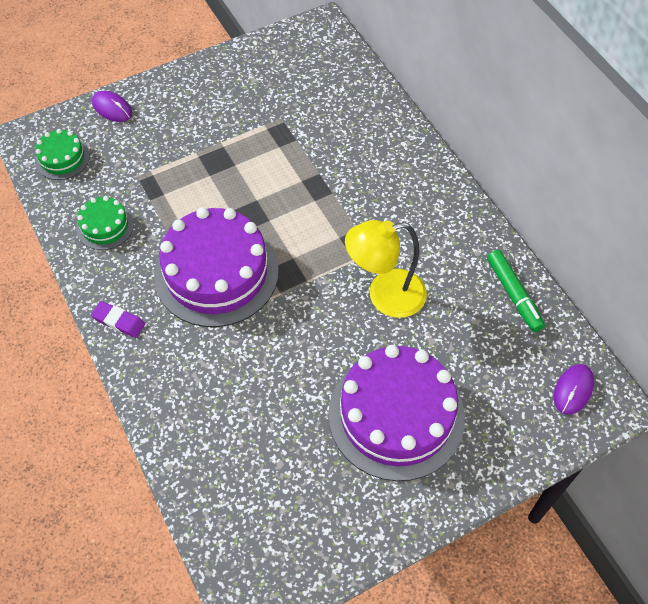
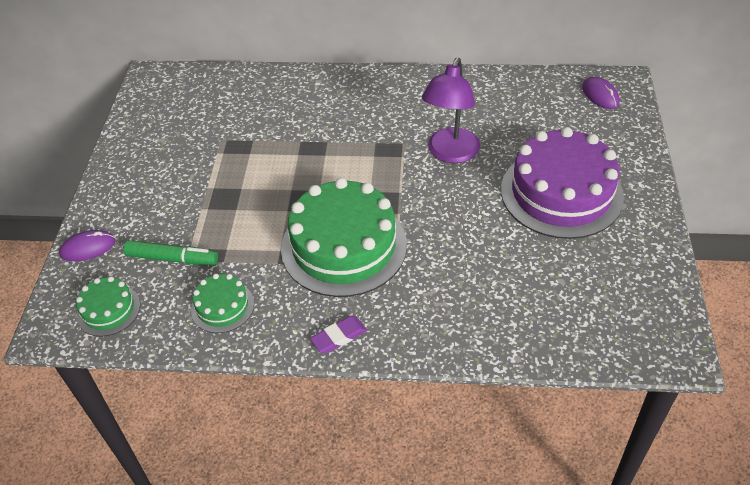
camera: 55 degrees left, 10 degrees down
(216, 273) = (344, 246): purple cake -> green cake
(385, 296) = (450, 153): yellow lamp -> purple lamp
(513, 294) = (501, 88): green marker -> green marker (172, 258)

